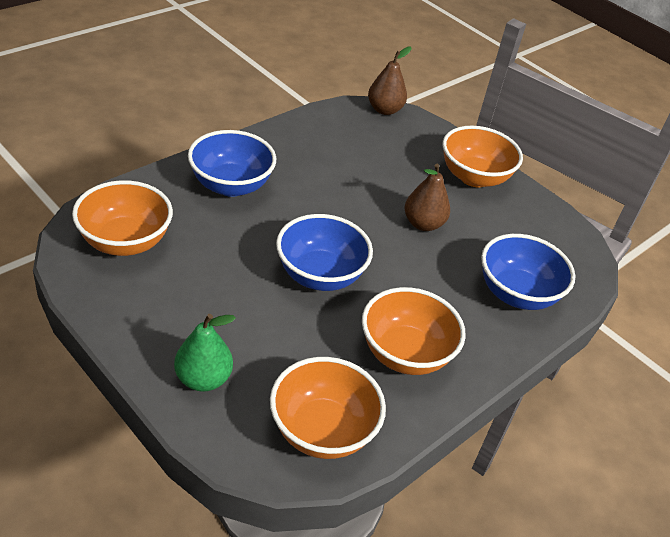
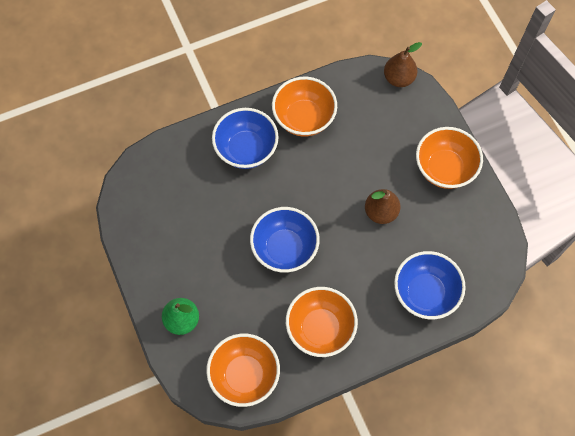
camera: 25 degrees right, 25 degrees up
(125, 242) = (158, 194): orange bowl -> orange bowl (304, 118)

